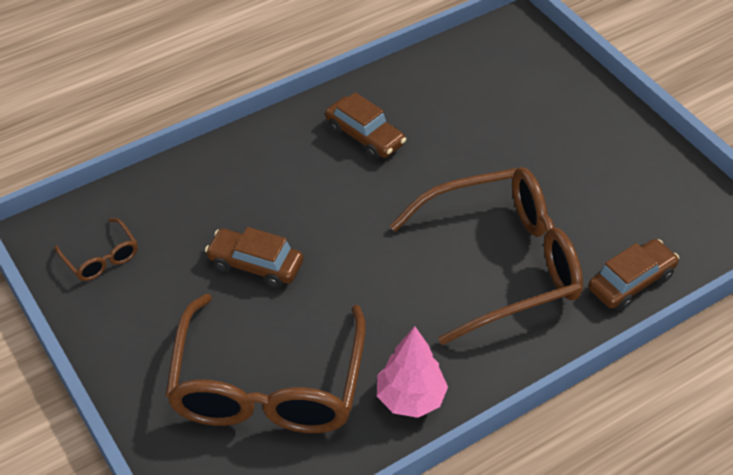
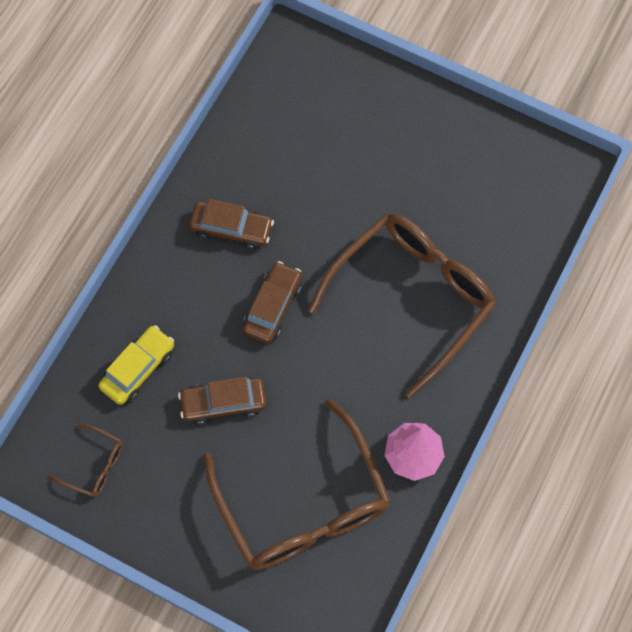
camera: 30 degrees left, 20 degrees up
(199, 202) = (138, 368): none -> yellow car
(631, 282) = (515, 263): brown car -> brown car (272, 307)

